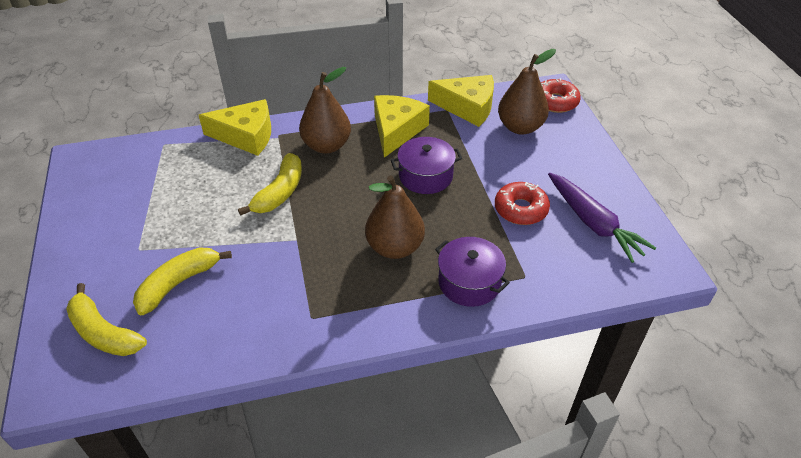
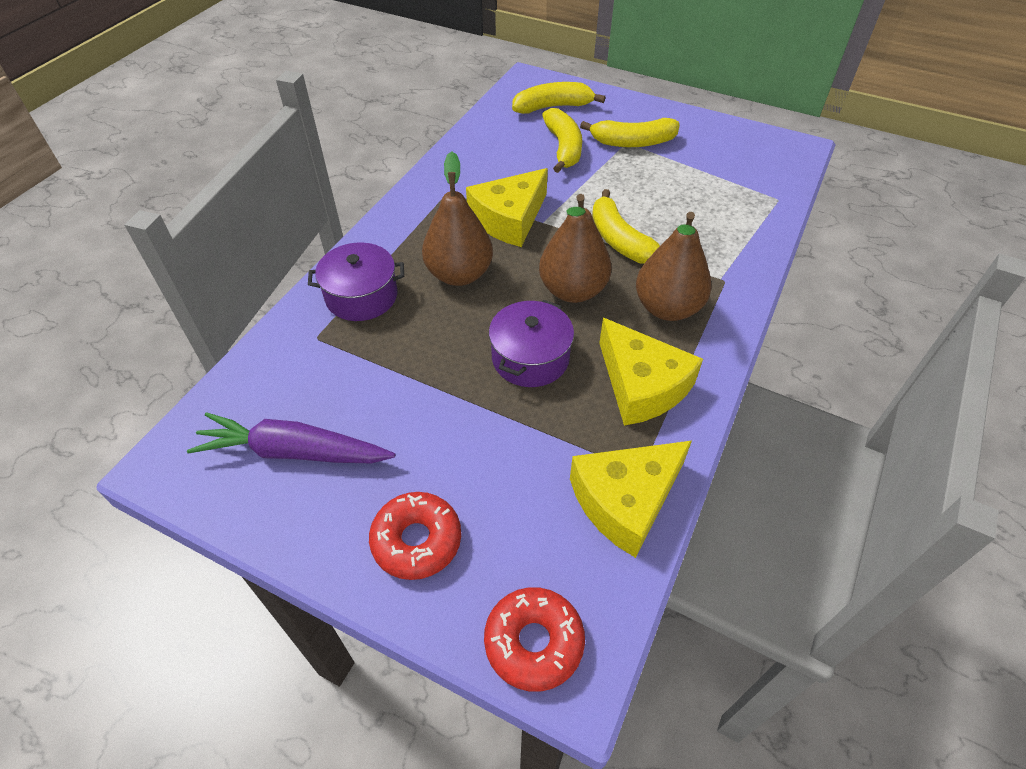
camera: 130 degrees right, 5 degrees up
(136, 245) = (632, 142): none -> yellow banana
(246, 136) = (744, 257): yellow cheese -> yellow cheese (509, 219)
(520, 127) = (521, 529): brown pear -> brown pear (573, 290)
(520, 209) = (390, 402): red donut -> red donut (417, 541)

